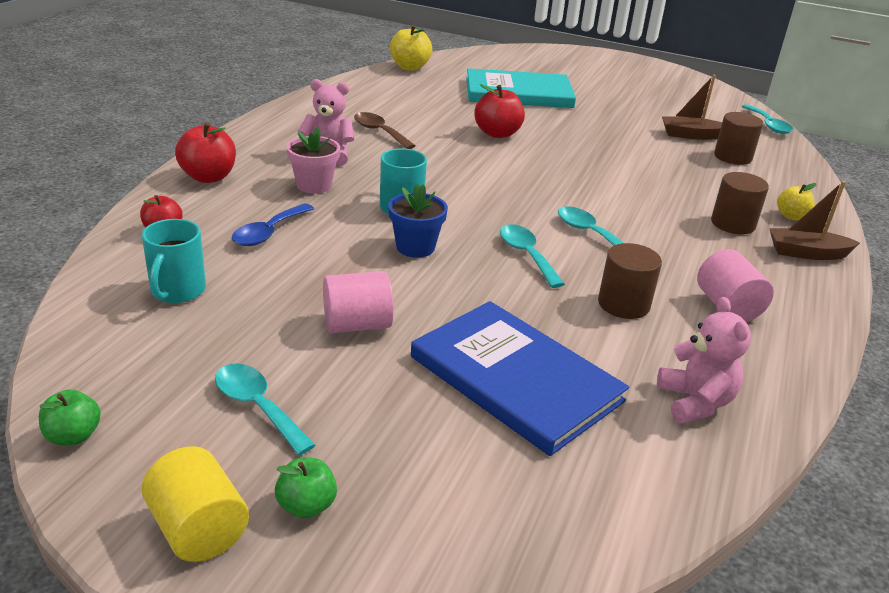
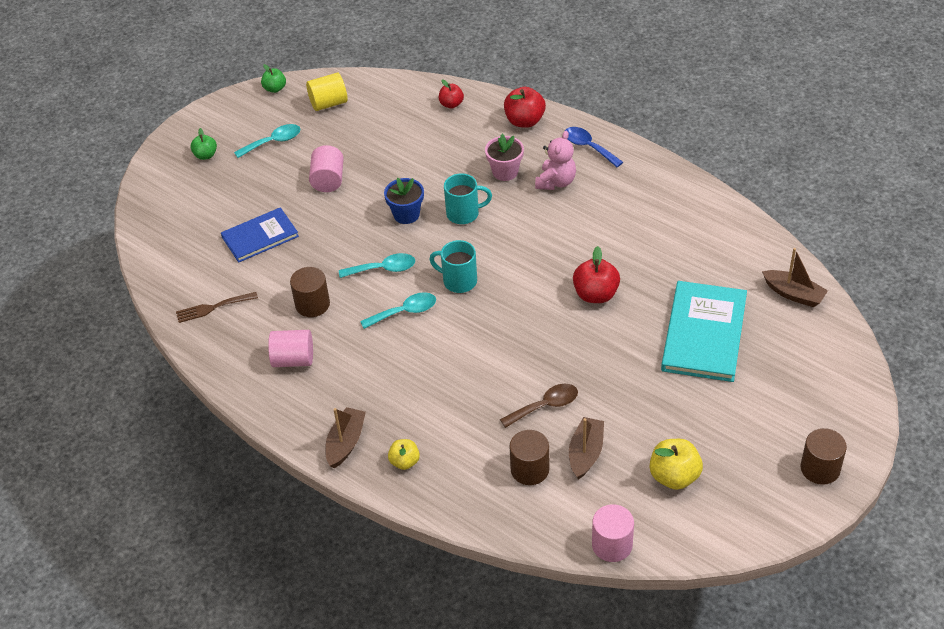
camera: 110 degrees right, 15 degrees up
(177, 291) = (381, 113): turquoise mug -> turquoise mug (458, 281)
(198, 529) = (207, 126): yellow cylinder -> yellow cylinder (328, 103)
(268, 232) = (440, 148): blue spoon -> blue spoon (588, 147)
(379, 132) = (602, 216): brown spoon -> brown spoon (545, 406)
(410, 67) = (776, 256): yellow apple -> yellow apple (674, 476)
(453, 64) = (793, 294): none -> brown boat
(515, 379) = (260, 236): blue book -> blue book, size x0.64
(695, 402) = (214, 307): pink teddy bear -> brown fork
(733, 224) = (401, 411): brown cylinder -> brown cylinder (820, 468)
(768, 125) = (612, 545): turquoise spoon -> pink cylinder

